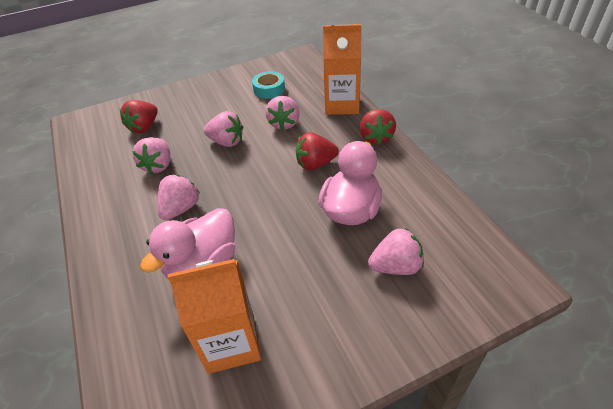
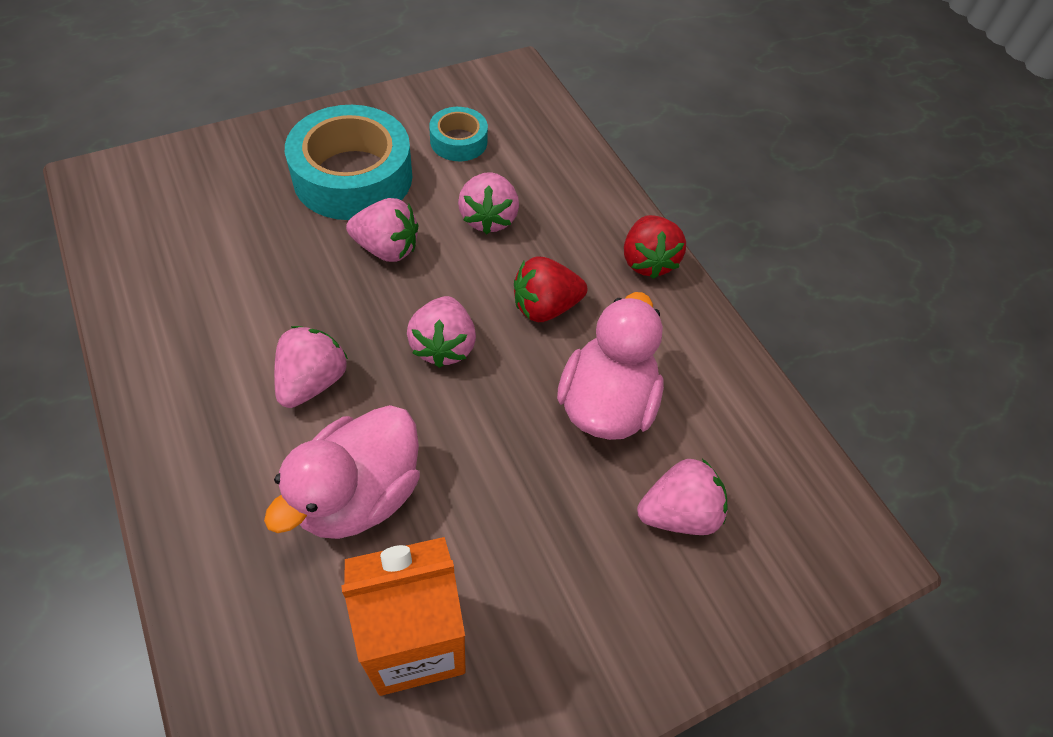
camera: 10 degrees left, 10 degrees up
(144, 127) = (231, 204): red strawberry -> none
(158, 165) = (264, 289): pink strawberry -> pink strawberry (443, 346)
(210, 110) = (353, 176): none -> turquoise tape
(342, 104) = (589, 187): orange carton -> none

